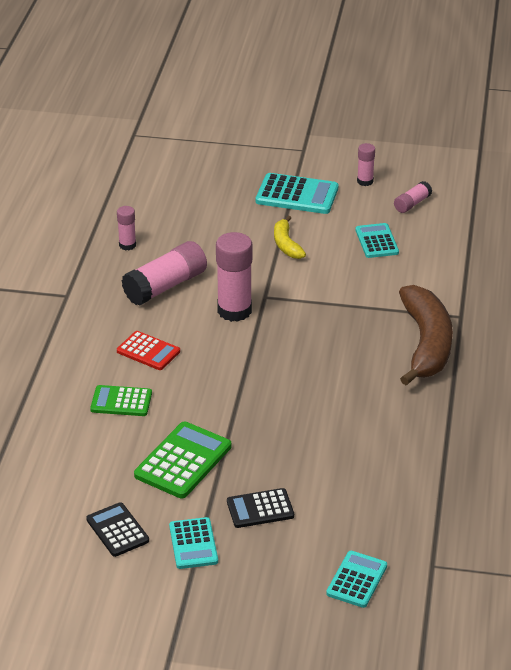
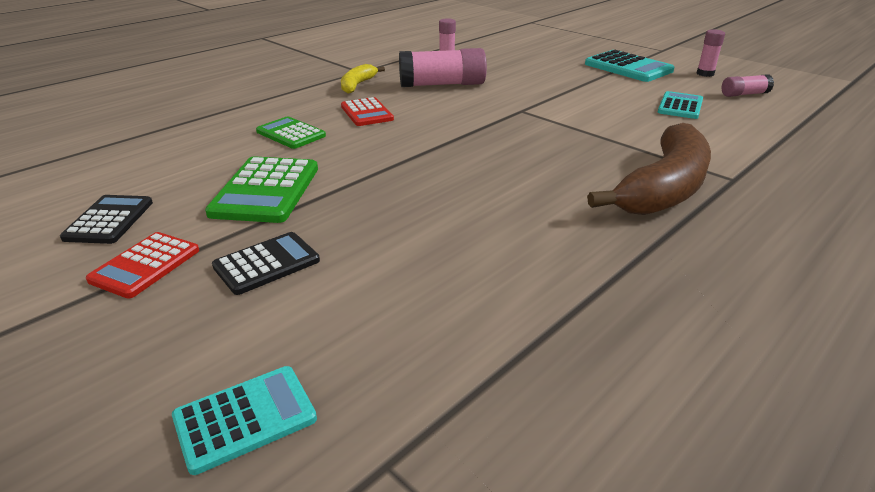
camera: 35 degrees right, 5 degrees down
(183, 461) = (266, 190): green calculator -> green calculator turned 120 degrees clockwise
(193, 544) = (145, 265): turquoise calculator -> red calculator
(234, 311) = (480, 111): pink glue stick -> none
(260, 509) = (266, 264): black calculator -> black calculator turned 120 degrees clockwise
(286, 244) = (583, 88): yellow banana -> yellow banana (357, 85)

